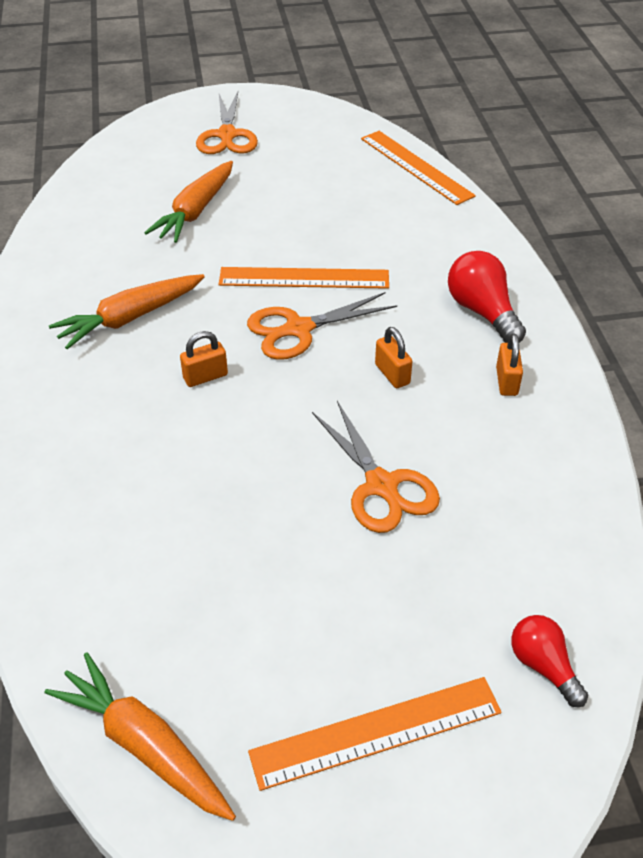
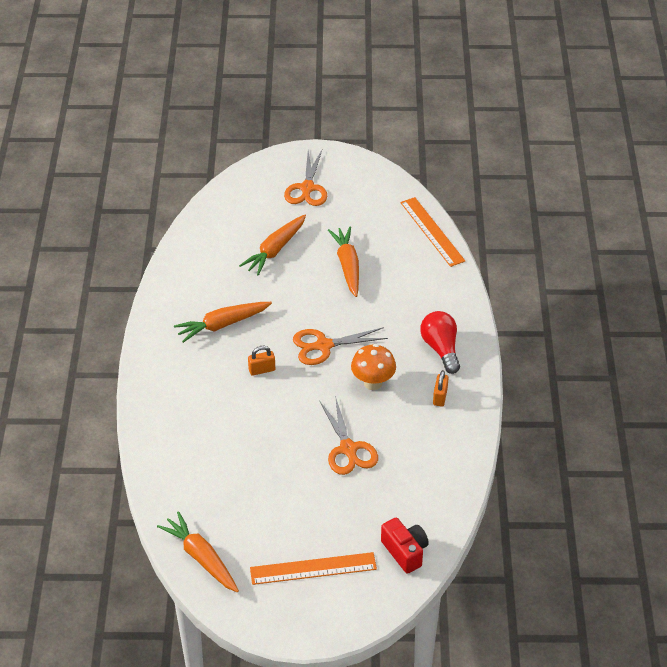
camera: 10 degrees right, 0 degrees up
(304, 278) = (335, 310): orange ruler -> none
(308, 219) = (347, 266): none -> orange carrot
(392, 374) = (373, 383): orange padlock -> orange mushroom
(543, 666) = (405, 551): red light bulb -> red camera

